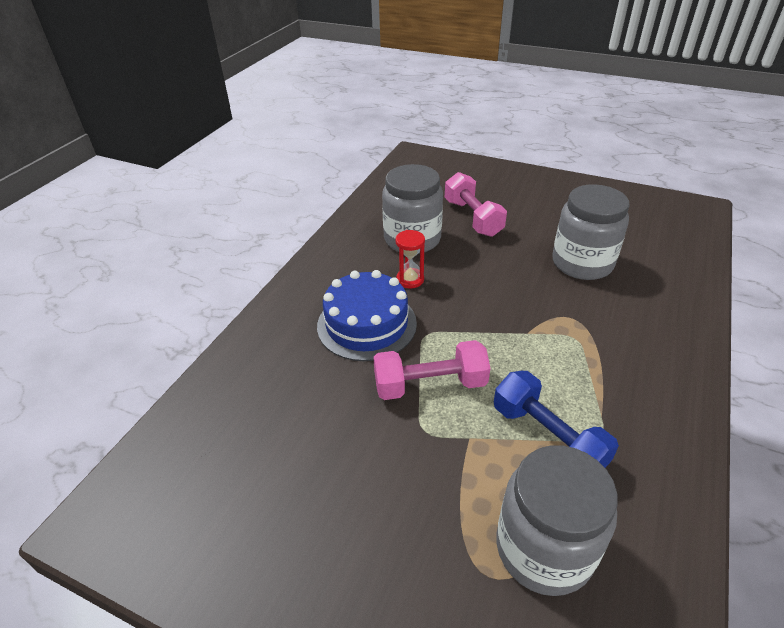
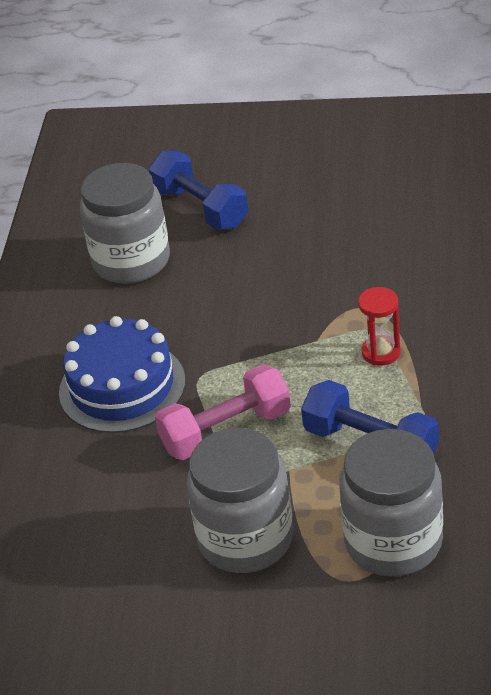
camera: 15 degrees left, 0 degrees up
(410, 279) = (151, 316): red hourglass -> red hourglass (381, 352)
(473, 218) = (200, 208): pink dumbbell -> blue dumbbell
(582, 263) = (359, 234): grey jar -> grey jar (245, 539)

